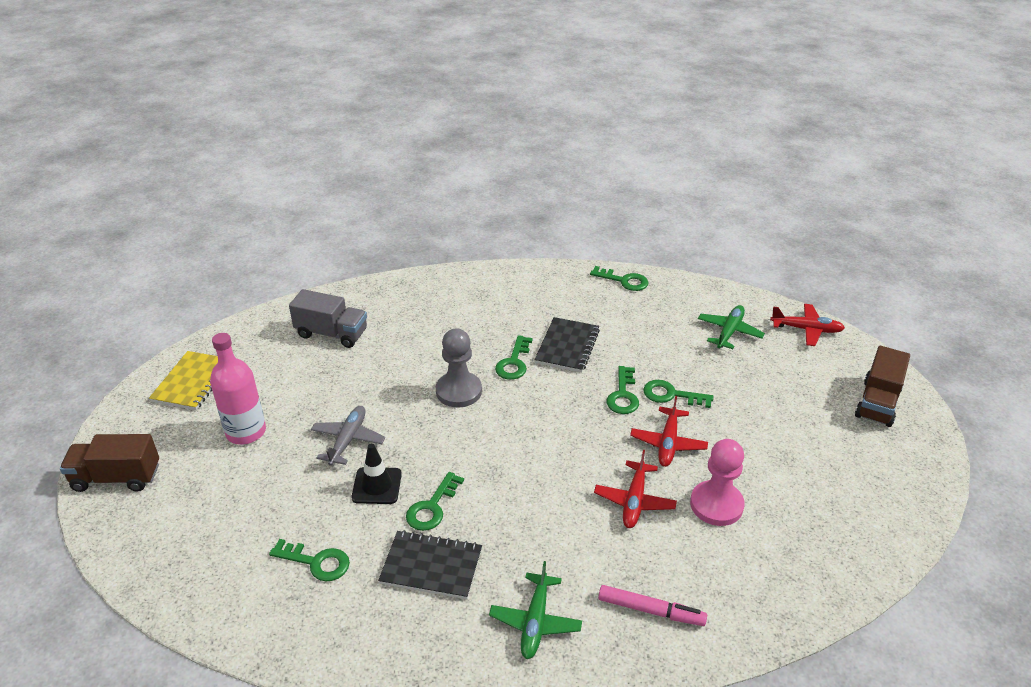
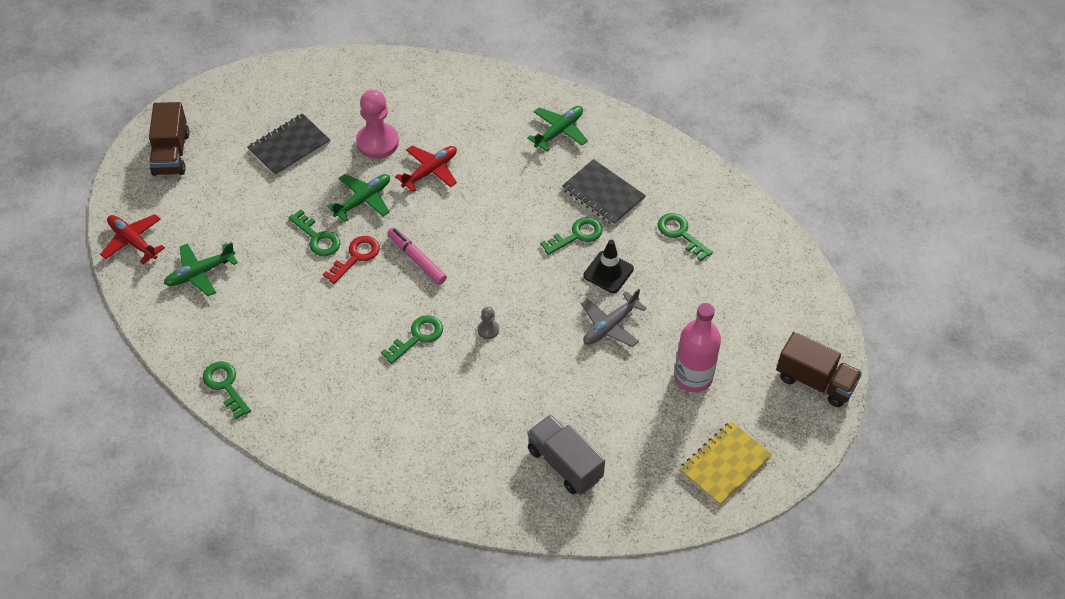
camera: 150 degrees left, 15 degrees up
(458, 391) = (488, 330): grey pawn -> grey pawn, size x0.47
(567, 346) = (355, 331): black notebook -> black notebook (289, 146)
(623, 395) = (356, 257): green key -> red key
(651, 610) = (484, 105): pink marker -> pink marker (417, 259)
(668, 443) = (363, 200): red plane -> green plane
(877, 403) = (171, 153): brown truck -> brown truck turned 120 degrees clockwise

